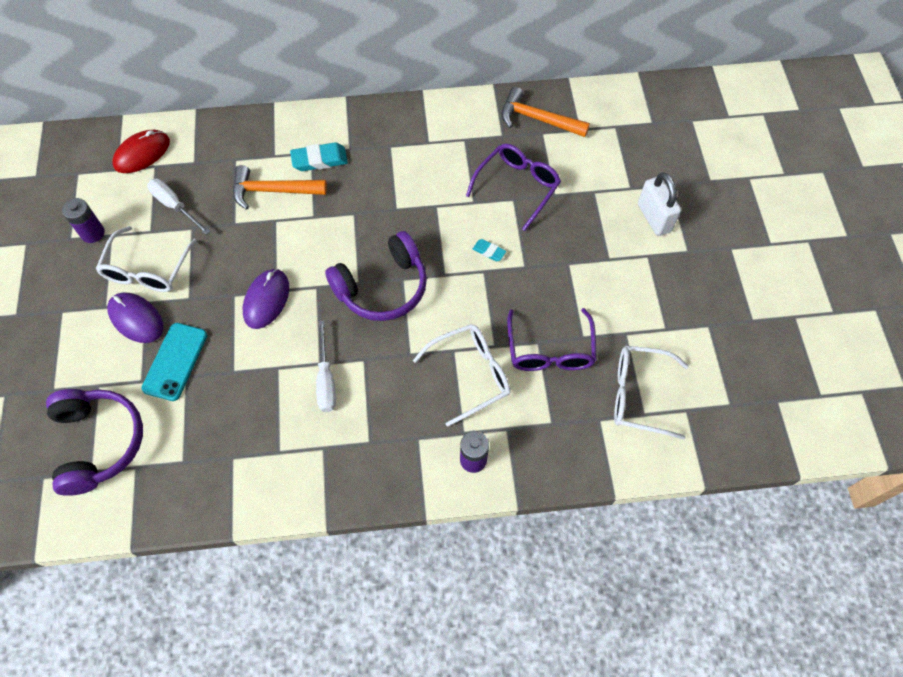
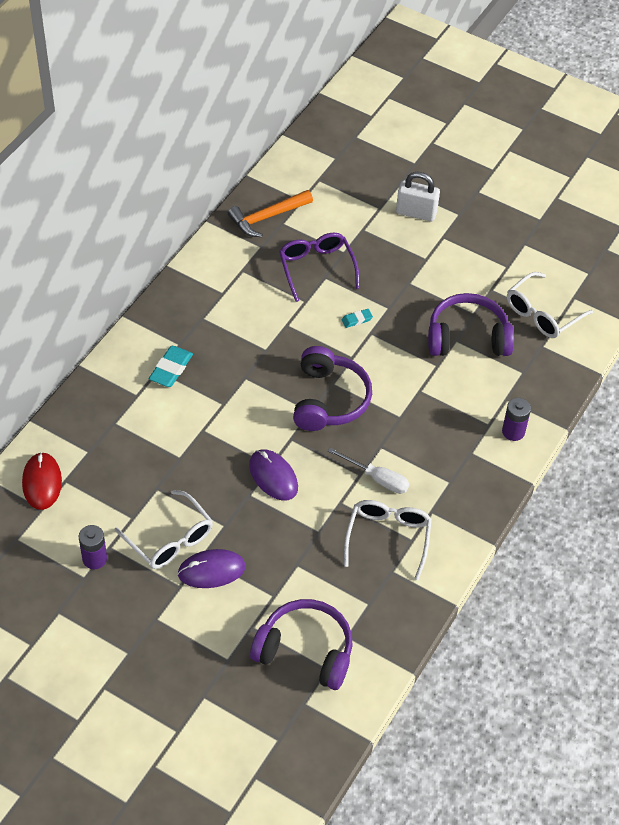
camera: 55 degrees left, 10 degrees down
(175, 206) = (122, 488): white screwdriver -> none
(175, 361) = (276, 564): turquoise phone -> none
(273, 191) = (172, 415): orange hammer -> none
(470, 375) = (447, 393): white glasses -> white glasses (388, 538)
(550, 350) = (467, 337): purple glasses -> purple headphones

